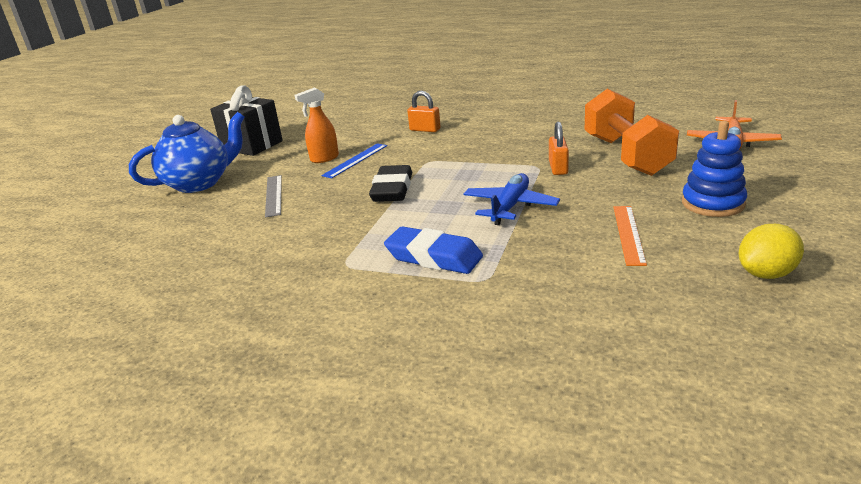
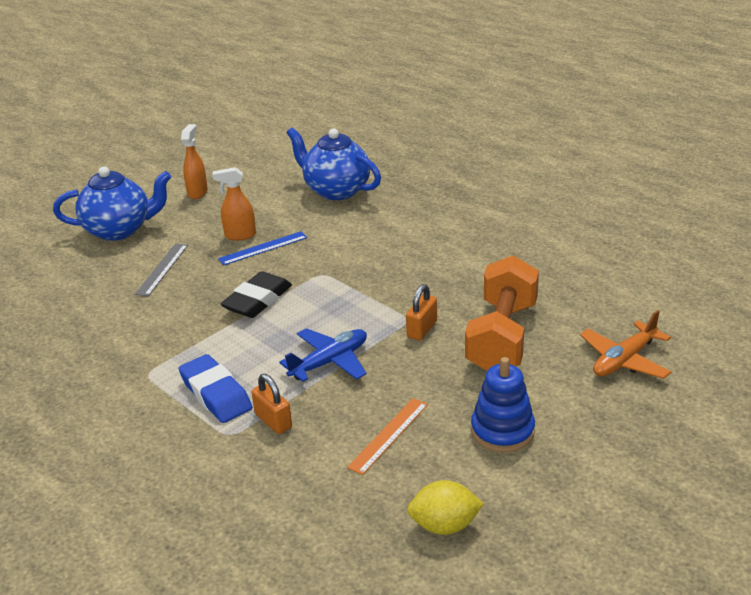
camera: 25 degrees right, 5 degrees up
(252, 145) = (198, 192): black gift -> orange spray bottle
(376, 117) = (336, 190): none -> blue teapot
(425, 130) = (361, 227): orange padlock -> orange padlock (273, 421)

